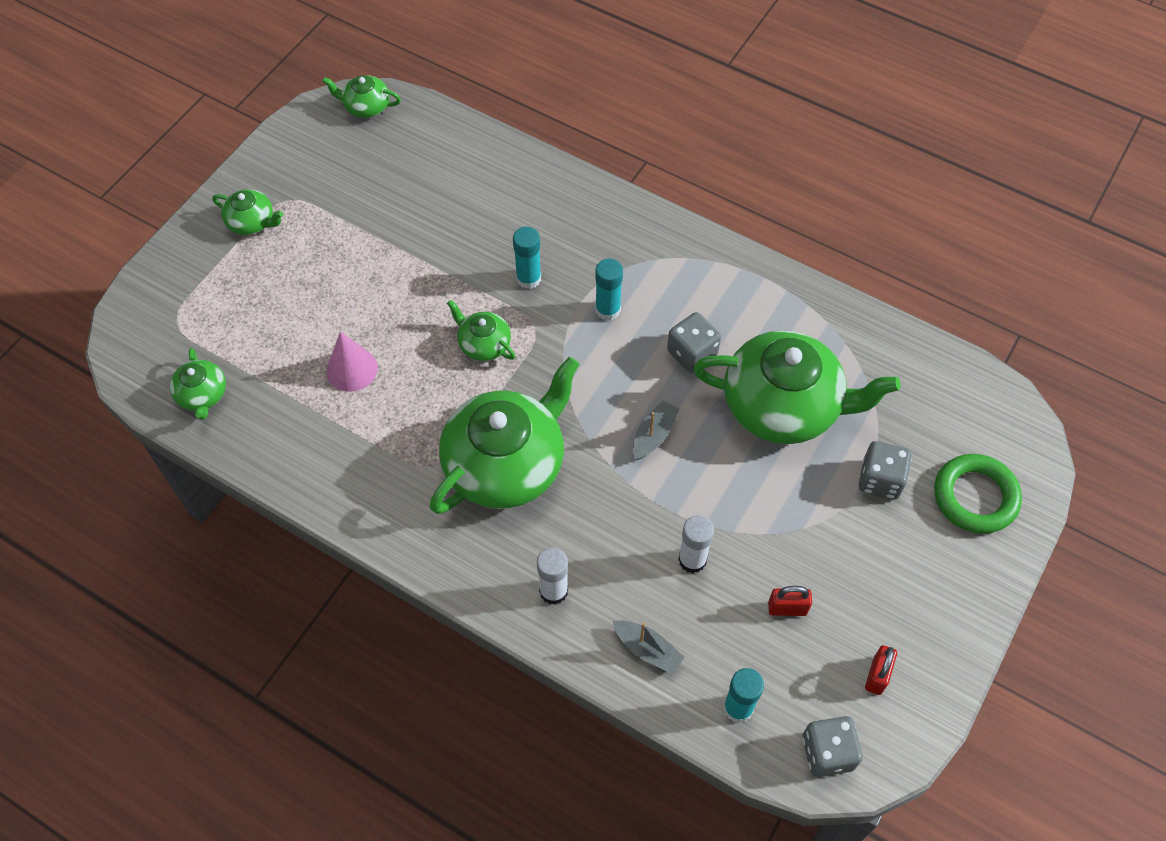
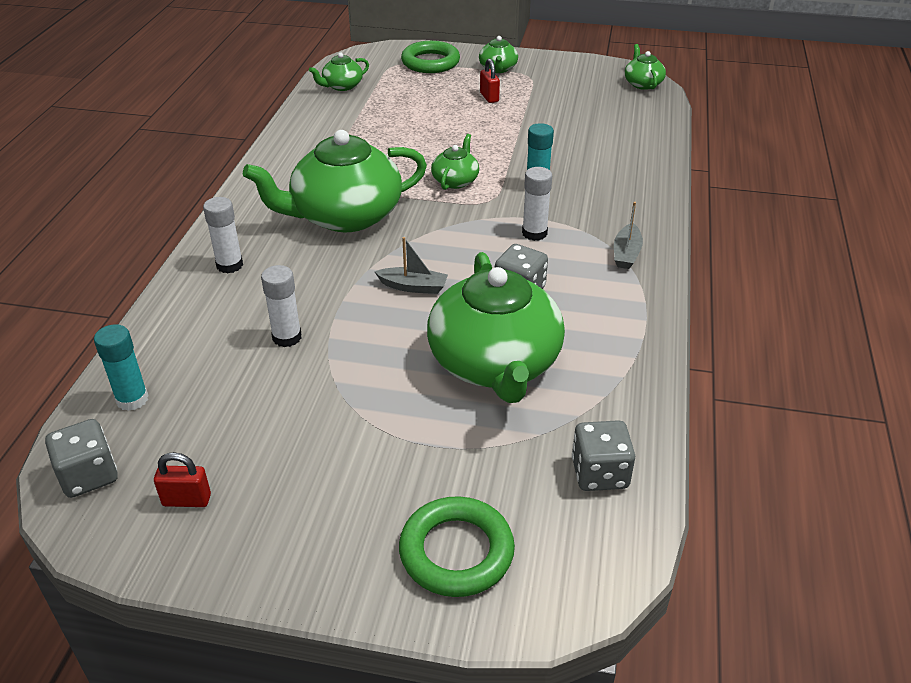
camera: 70 degrees right, 20 degrees down
(193, 283) = (430, 62): none -> green ring
(352, 369) = (395, 132): pink cone -> none
(506, 463) = (345, 216): green teapot -> green teapot turned 135 degrees clockwise
(608, 310) = (534, 233): turquoise glue stick -> white glue stick
(648, 650) = (184, 329): grey boat -> grey boat (626, 254)
(787, 608) = (251, 413): red padlock -> red padlock (489, 97)
(880, 480) = (439, 457): grey dice -> grey dice (599, 473)

